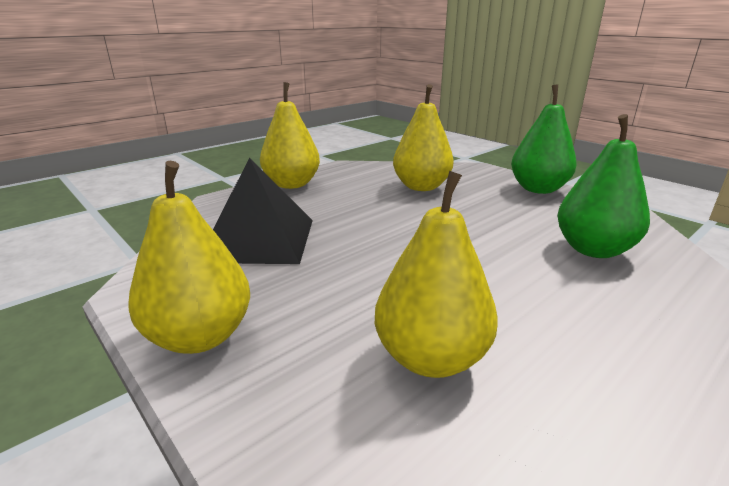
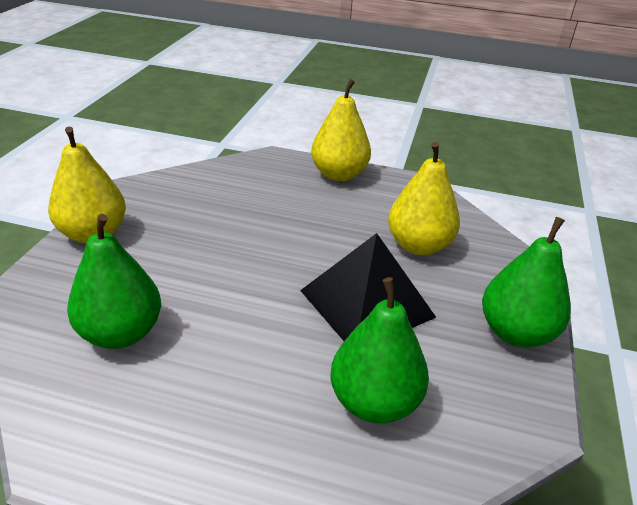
camera: 55 degrees right, 10 degrees up
(259, 239) = (224, 203): black pyramid -> black pyramid (367, 303)
(431, 358) = (121, 333): yellow pear -> green pear

